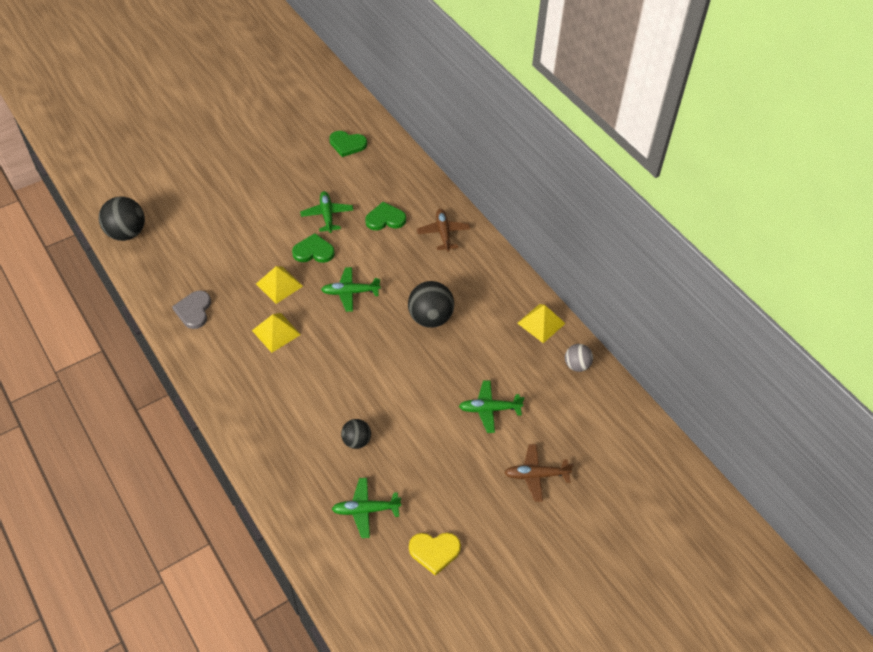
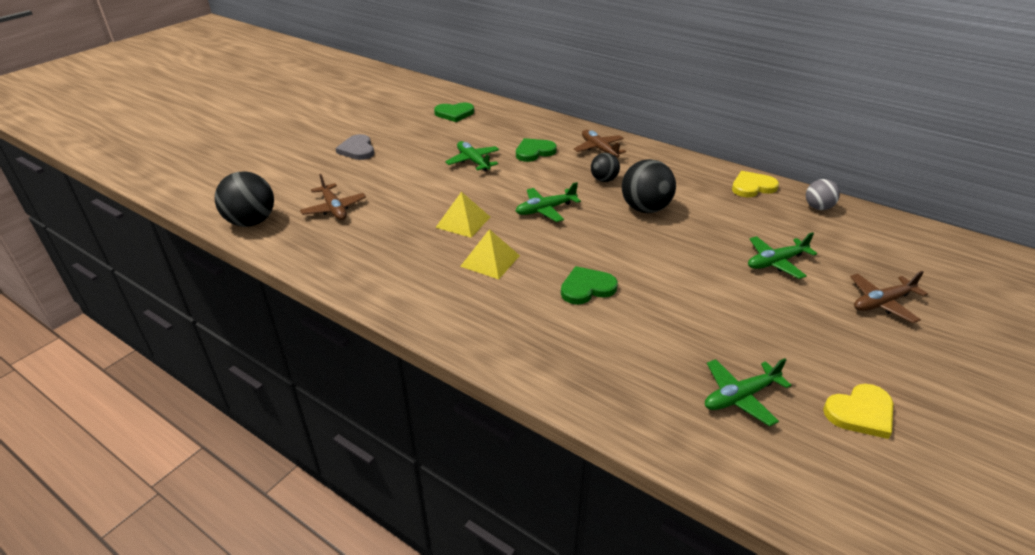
camera: 20 degrees left, 15 degrees down
(191, 238) = (334, 209): none -> brown plane
(194, 311) = (377, 267): grey heart -> grey heart (357, 150)
(313, 251) = (480, 189): green heart -> green heart (587, 288)
(356, 441) = (665, 331): black ball -> black ball (604, 180)
(541, 323) = (752, 187): yellow pyramid -> yellow heart

